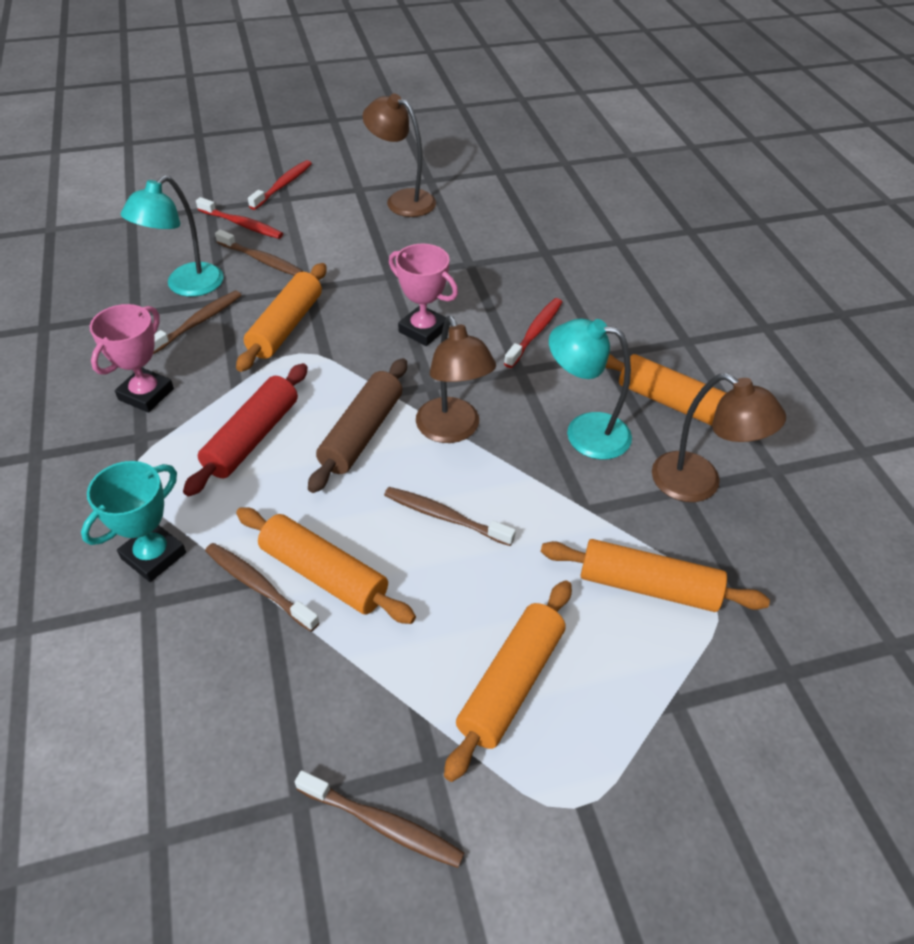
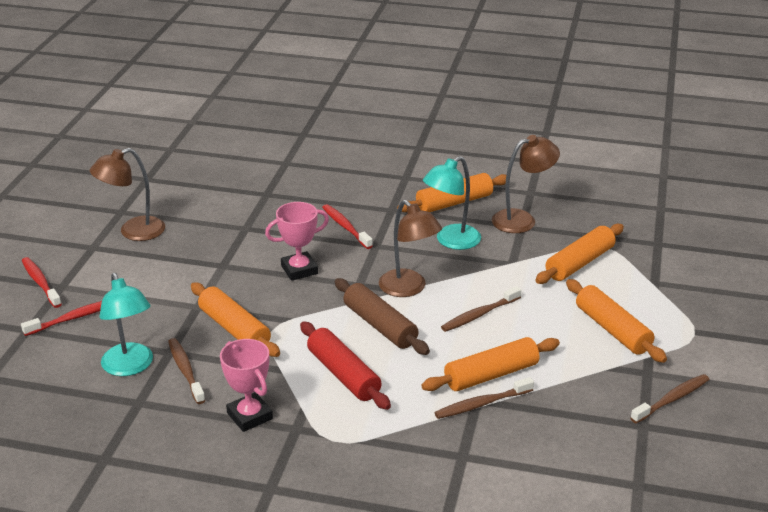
camera: 60 degrees left, 15 degrees down
(153, 556) = (422, 445): turquoise trophy -> none
(261, 260) = (136, 320): brown toothbrush -> none
(452, 430) = (408, 289): brown lamp -> brown lamp turned 45 degrees clockwise

